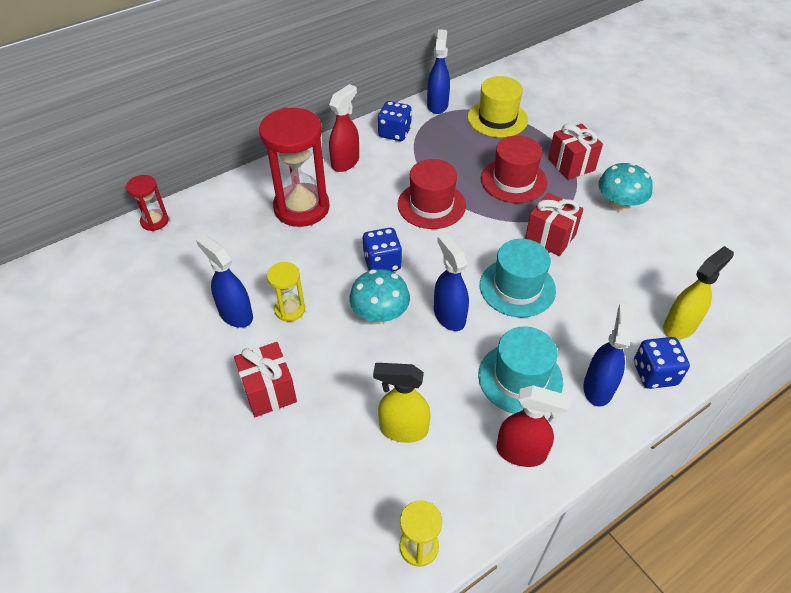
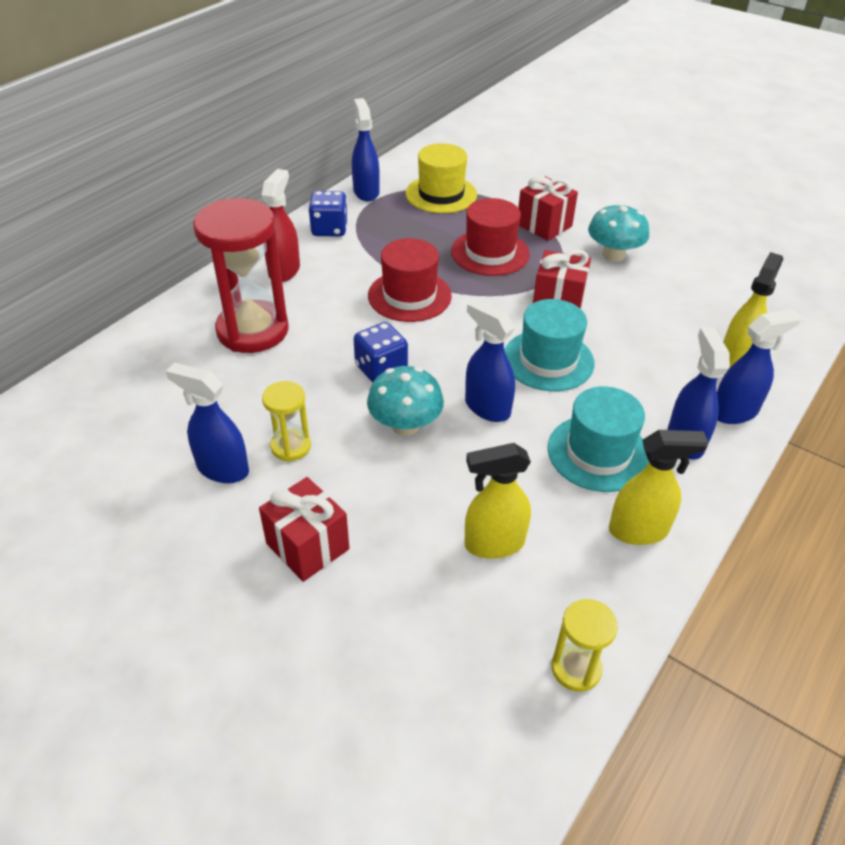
camera: 20 degrees left, 5 degrees down
(154, 221) = (61, 386): red hourglass -> none
(521, 452) = (639, 530): red spray bottle -> yellow spray bottle
(654, 373) = (734, 412): blue dice -> blue spray bottle

